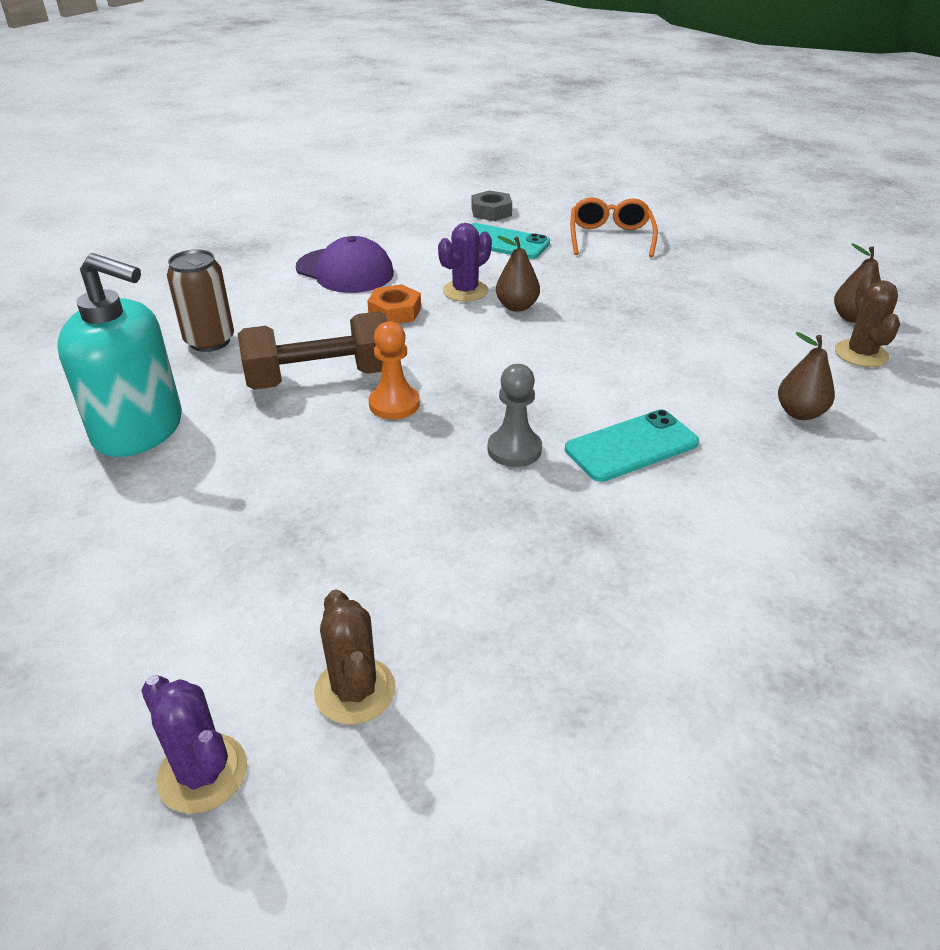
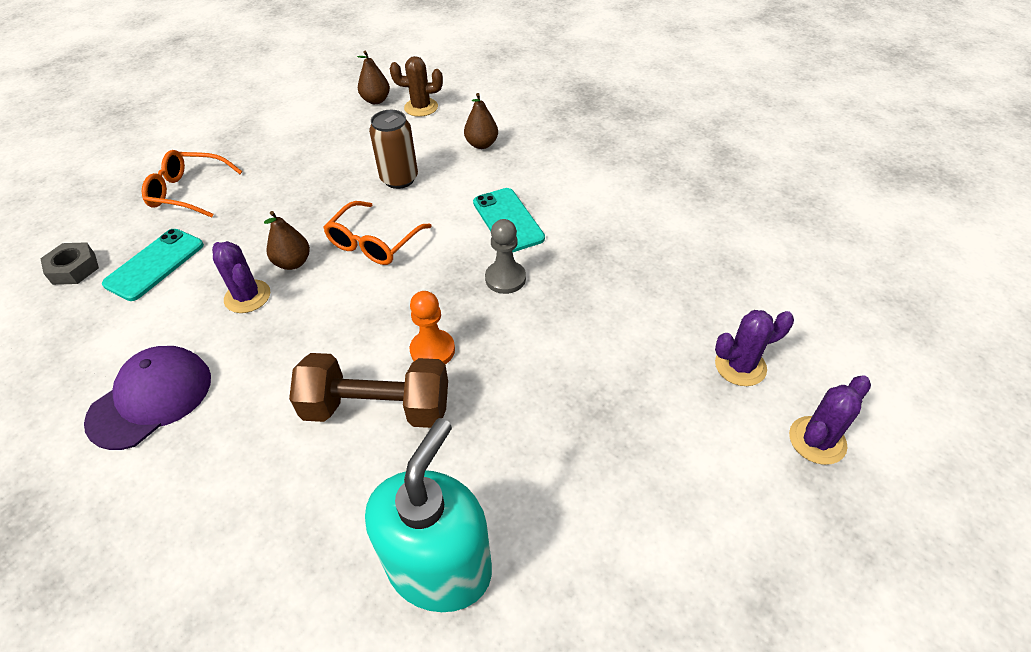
camera: 85 degrees left, 10 degrees up
(210, 341) = (269, 525): brown can -> brown can (399, 179)
(320, 378) = (377, 408): brown dumbbell -> brown dumbbell turned 75 degrees counterclockwise
(355, 690) = (740, 366): brown cactus -> purple cactus
(395, 312) = (267, 351): orange nut -> none
(559, 349) = (374, 243): none -> orange glasses

